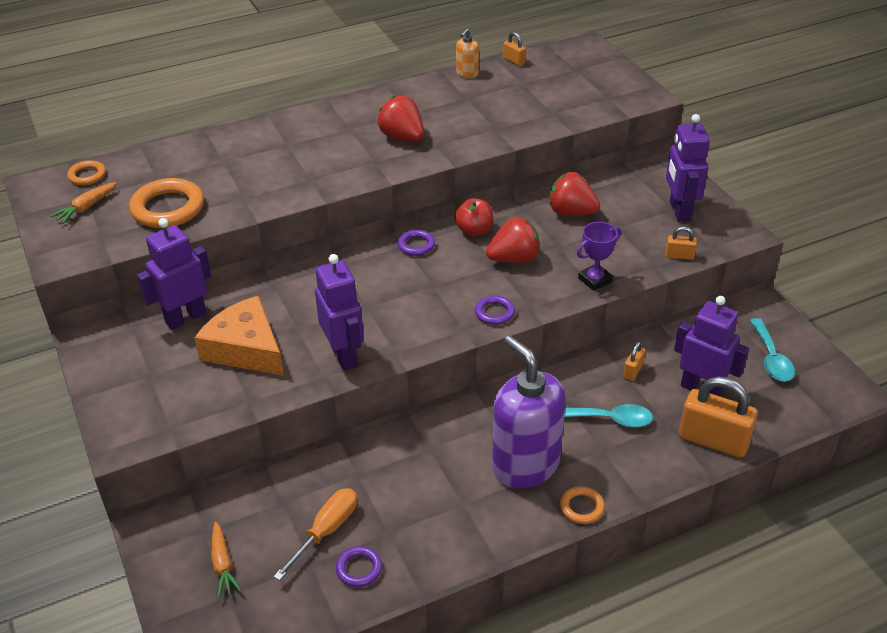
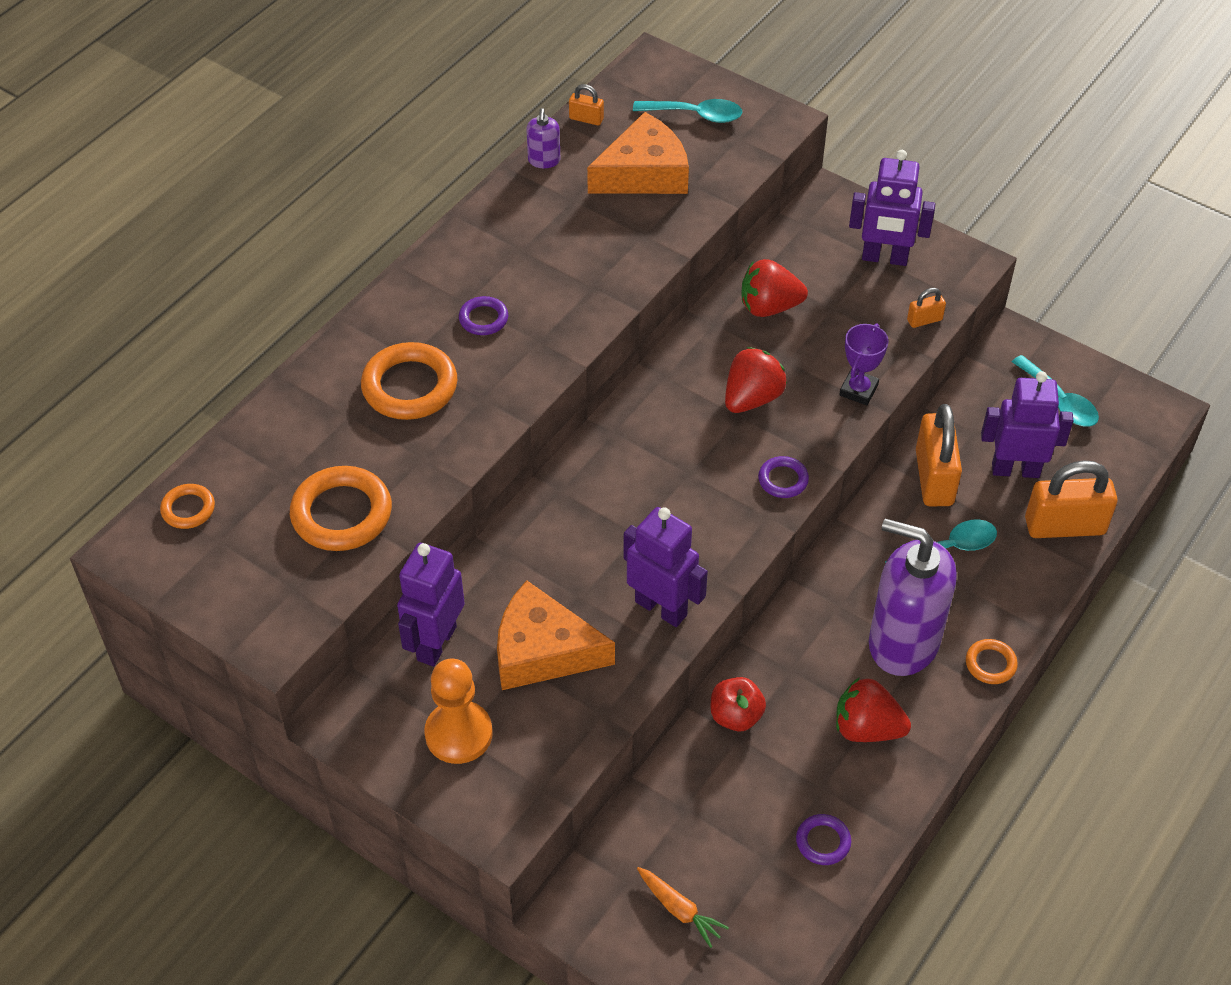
camera: 30 degrees left, 10 degrees up
(87, 207) = (234, 556): orange carrot -> none
(150, 373) = (458, 734): none -> orange pawn
(273, 159) = (410, 386): none -> orange ring
(327, 530) = (757, 817): orange screwdriver -> none
(402, 137) = (543, 291): red strawberry -> red strawberry (867, 728)
(416, 245) = (628, 426): purple ring -> purple ring (483, 319)
(467, 73) = (544, 160): orange soap dispenser -> purple soap dispenser
(474, 230) = (679, 378): red apple -> red apple (736, 716)
(526, 97) = (644, 173): none -> orange cheese
(588, 78) = (695, 115): none -> turquoise spoon
(633, 371) = (934, 478): orange padlock -> orange padlock, size x2.17
(679, 211) = (884, 258): purple robot -> purple robot turned 45 degrees counterclockwise

